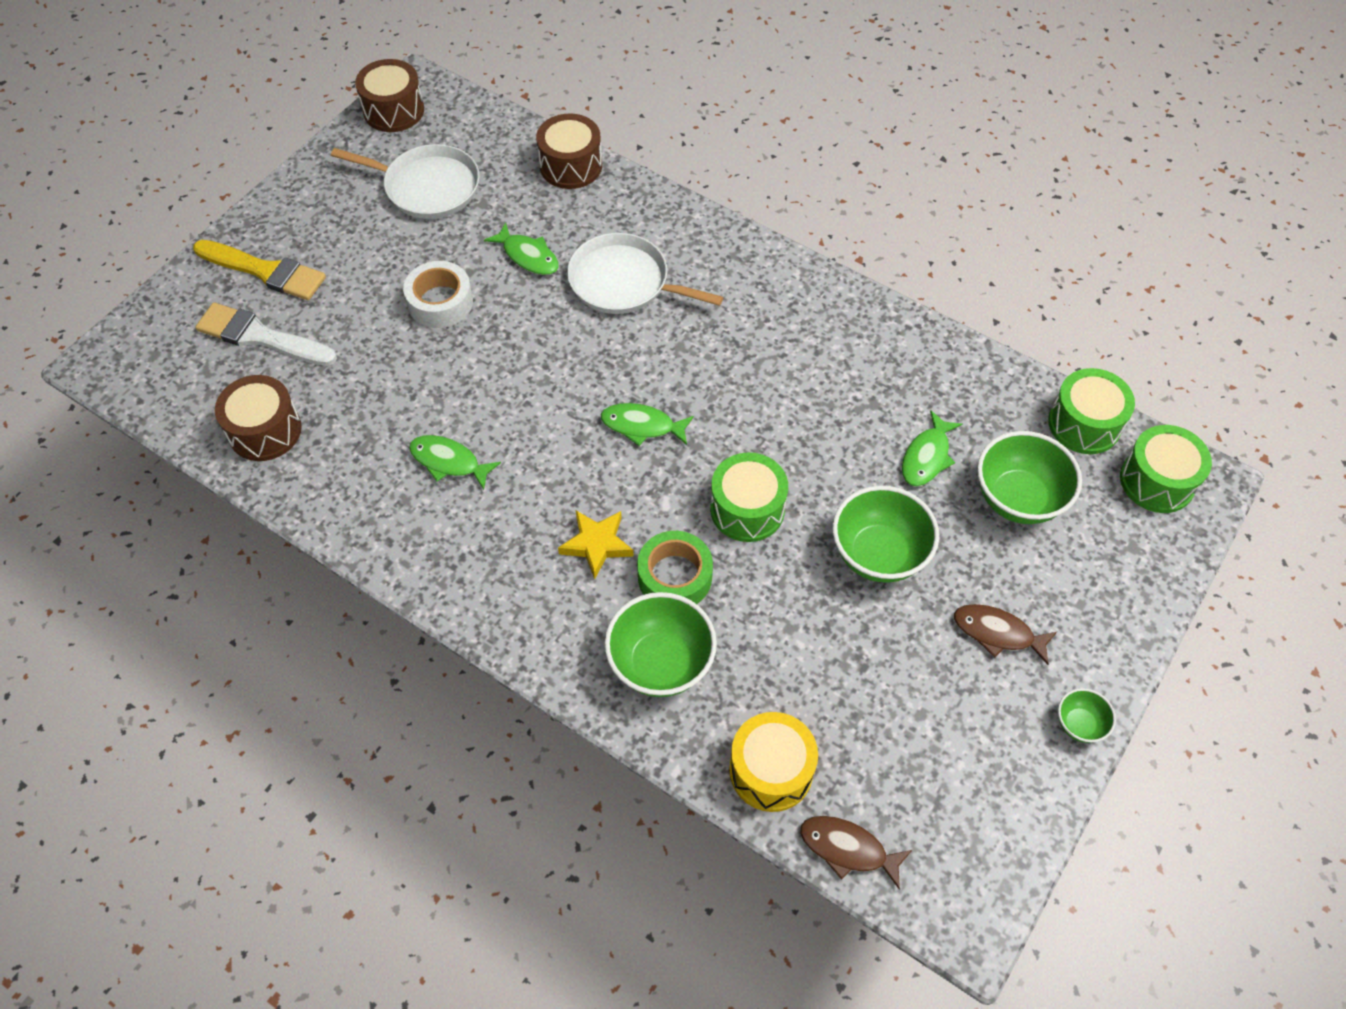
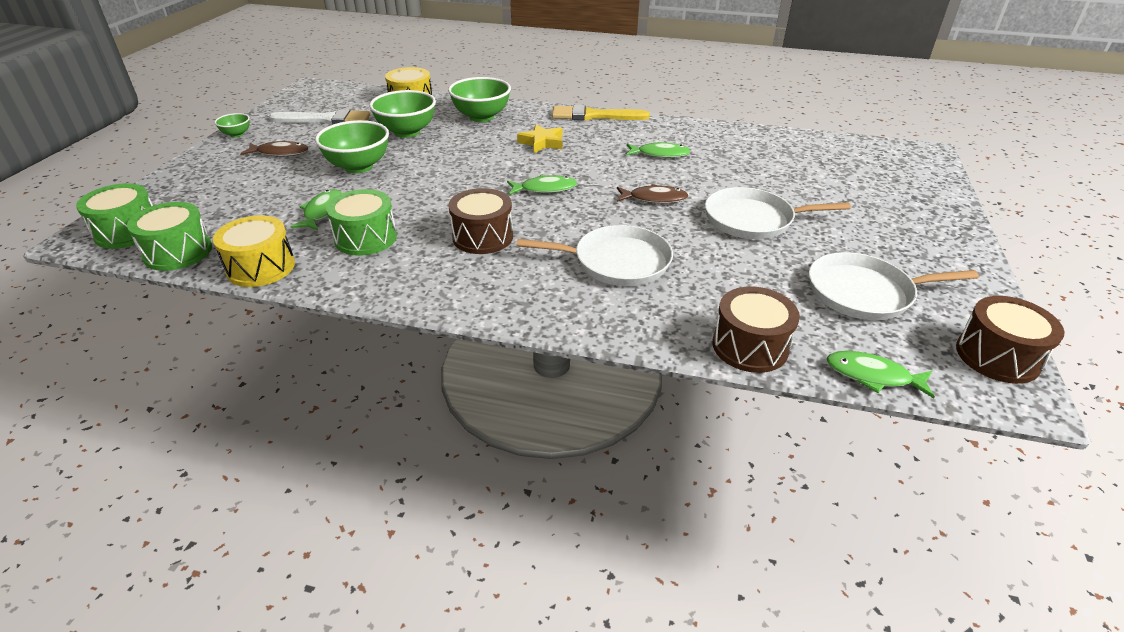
camera: 160 degrees right, 20 degrees down
(260, 336) = (851, 179): white brush -> white brush (326, 120)
(265, 271) = (904, 210): yellow brush -> yellow brush (594, 116)
(265, 431) = (785, 146): brown drum -> brown drum (482, 237)
(440, 302) = (753, 220): white tape -> white pan
(528, 256) = (715, 262): green fish -> green fish (872, 376)
(675, 577) = (488, 140): green tape -> none
(747, 509) = (452, 169): green drum -> green drum (366, 238)
(848, 849) = (369, 92): brown fish -> brown fish (654, 199)
(987, 373) = (261, 267): none -> yellow drum
(1018, 499) = (251, 204): green bowl -> green bowl (407, 132)

